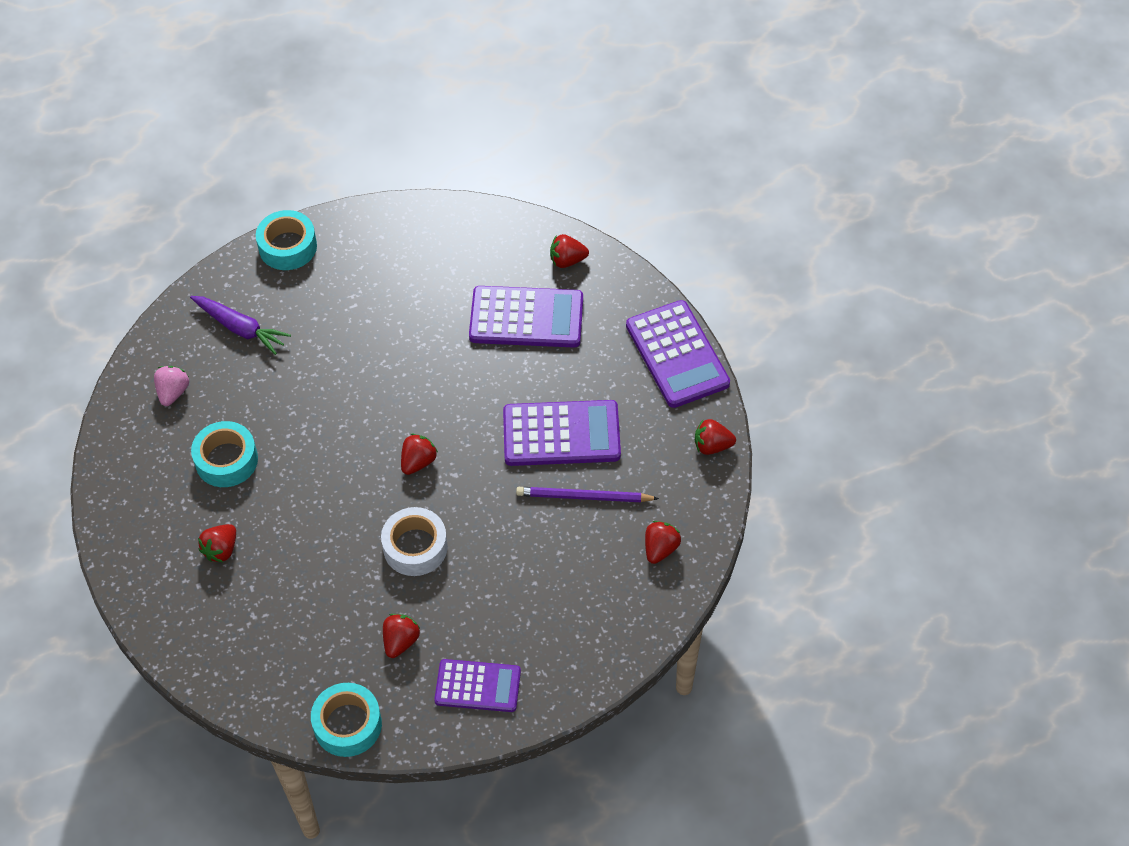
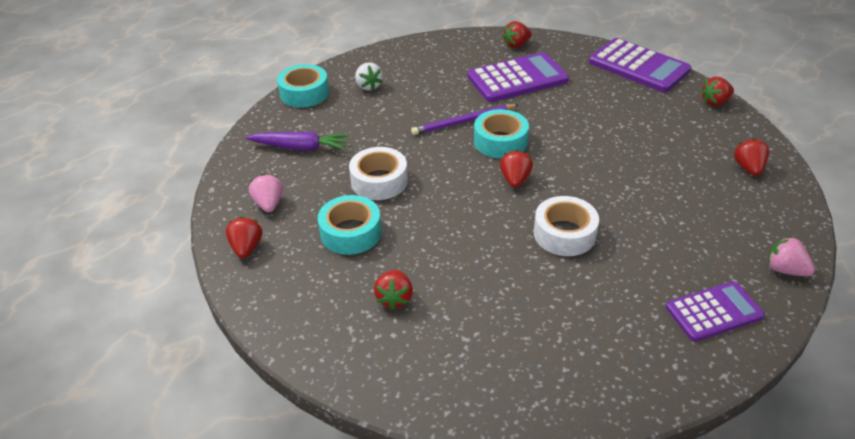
camera: 25 degrees left, 15 degrees down
(289, 407) = (379, 181): none -> white tape
(347, 724) = (632, 393): turquoise tape -> turquoise tape (500, 141)
(360, 263) = (368, 86): none -> white strawberry
(400, 641) = (616, 305): red strawberry -> red strawberry (246, 248)
(561, 434) = (606, 129): purple calculator -> none
(580, 675) = (785, 270): none -> pink strawberry
(584, 497) = (660, 158): purple pencil -> purple pencil (463, 122)

